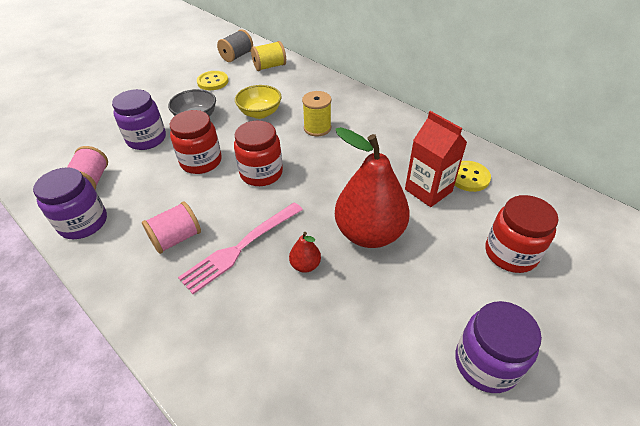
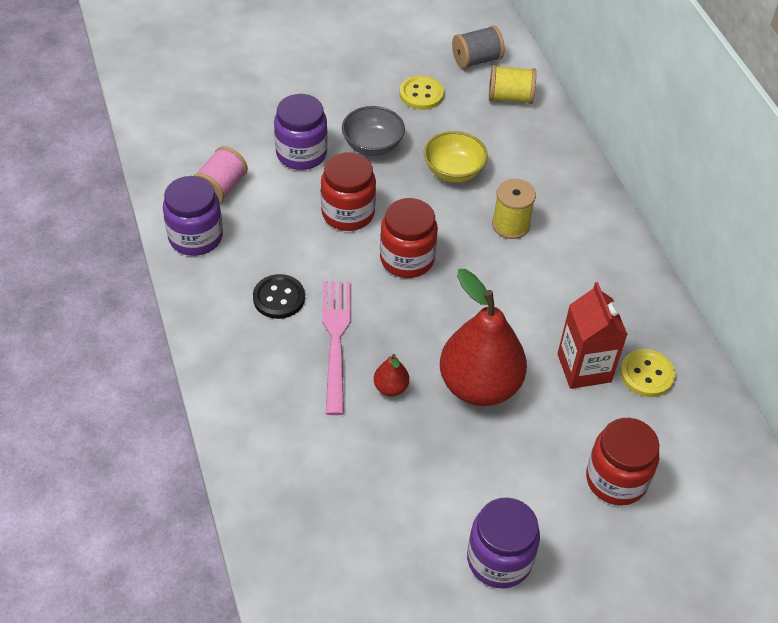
camera: 25 degrees right, 5 degrees up
(176, 238) = (279, 298): pink spool -> black button
(240, 248) = (335, 339): pink fork -> pink fork turned 105 degrees clockwise

